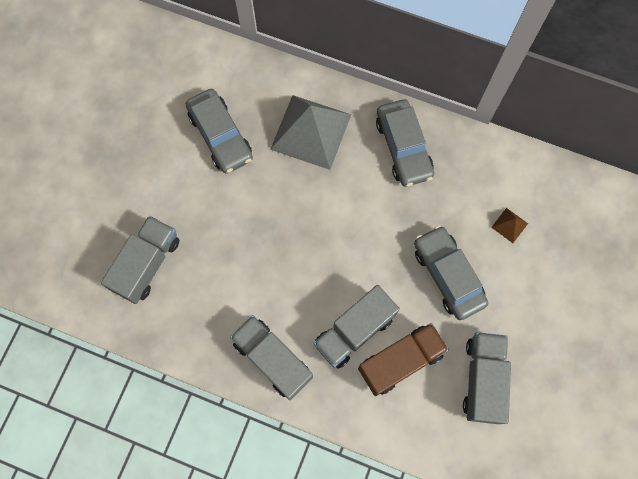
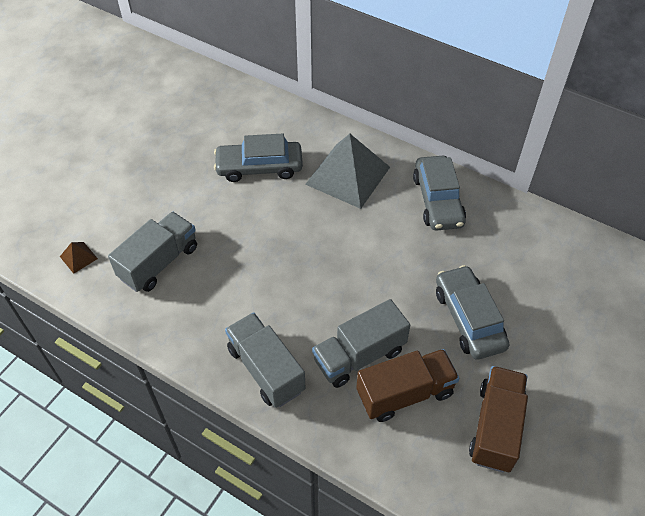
camera: 10 degrees right, 20 degrees down
(220, 136) = (259, 167): grey car -> grey car turned 105 degrees clockwise
(482, 380) = (495, 427): grey truck -> brown truck
(509, 225) = (540, 282): brown pyramid -> brown pyramid (78, 257)

